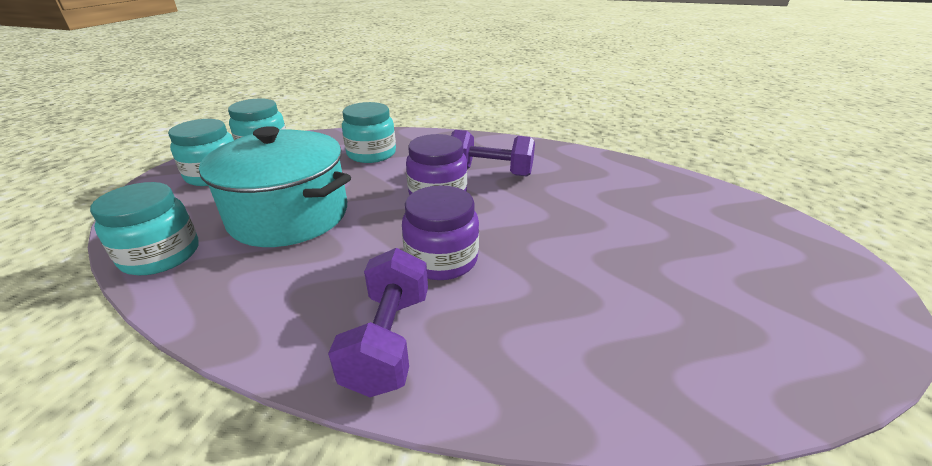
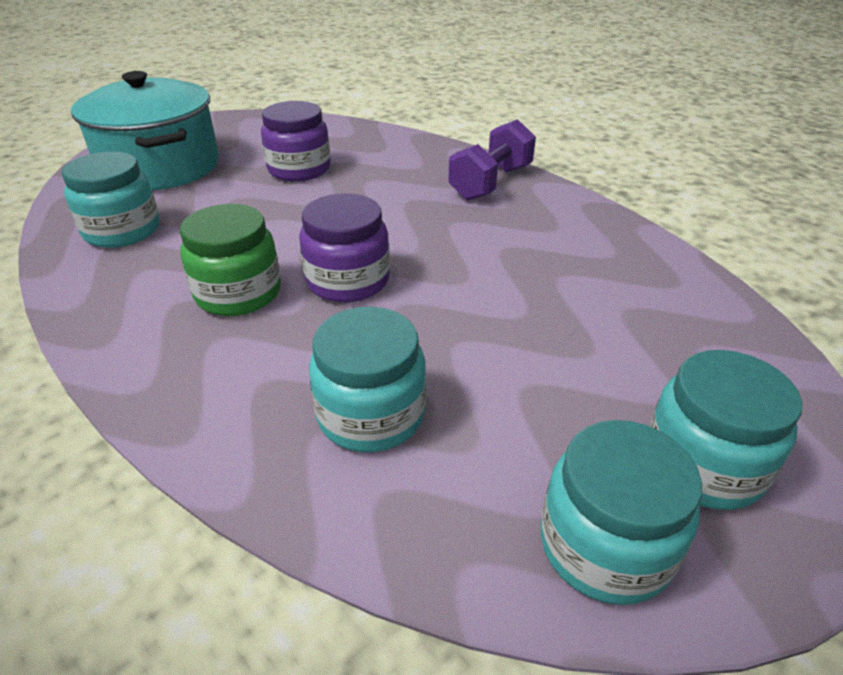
camera: 150 degrees left, 5 degrees up
(161, 255) = (705, 302): turquoise jar -> turquoise jar (122, 231)
(289, 215) = (553, 311): turquoise pot -> turquoise pot (160, 167)
(441, 259) = (413, 214): purple jar -> purple jar (299, 169)
(490, 172) = (238, 293): purple dumbbell -> green jar

